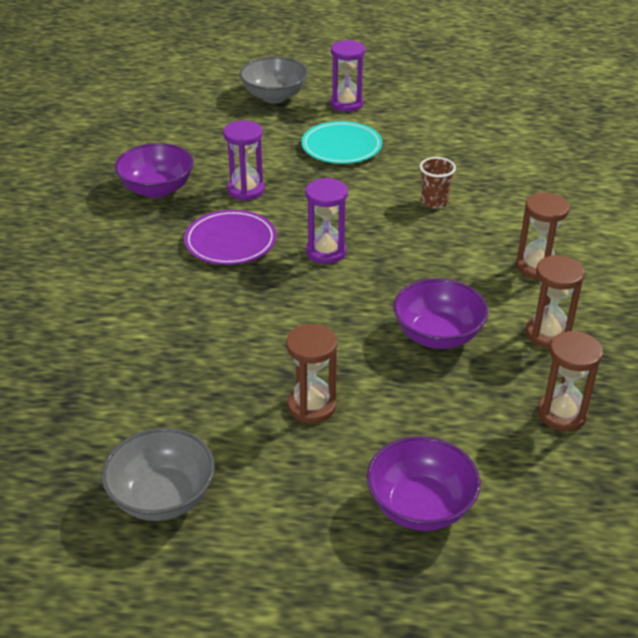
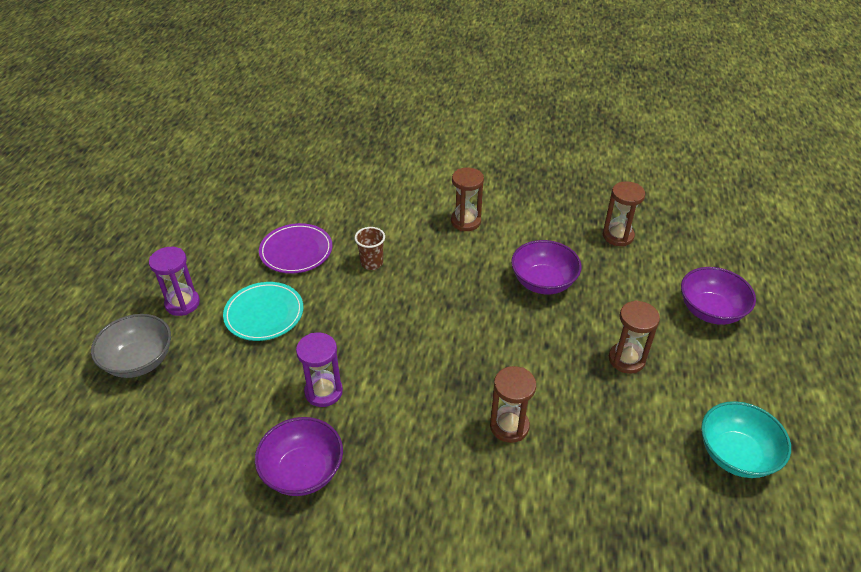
camera: 85 degrees left, 5 degrees up
(162, 497) = (736, 455): grey bowl -> turquoise bowl
(230, 241) = (410, 406): purple plate -> purple plate (296, 251)
(326, 252) = (434, 337): purple hourglass -> none
(547, 334) = (540, 229): brown hourglass -> brown hourglass (509, 426)

